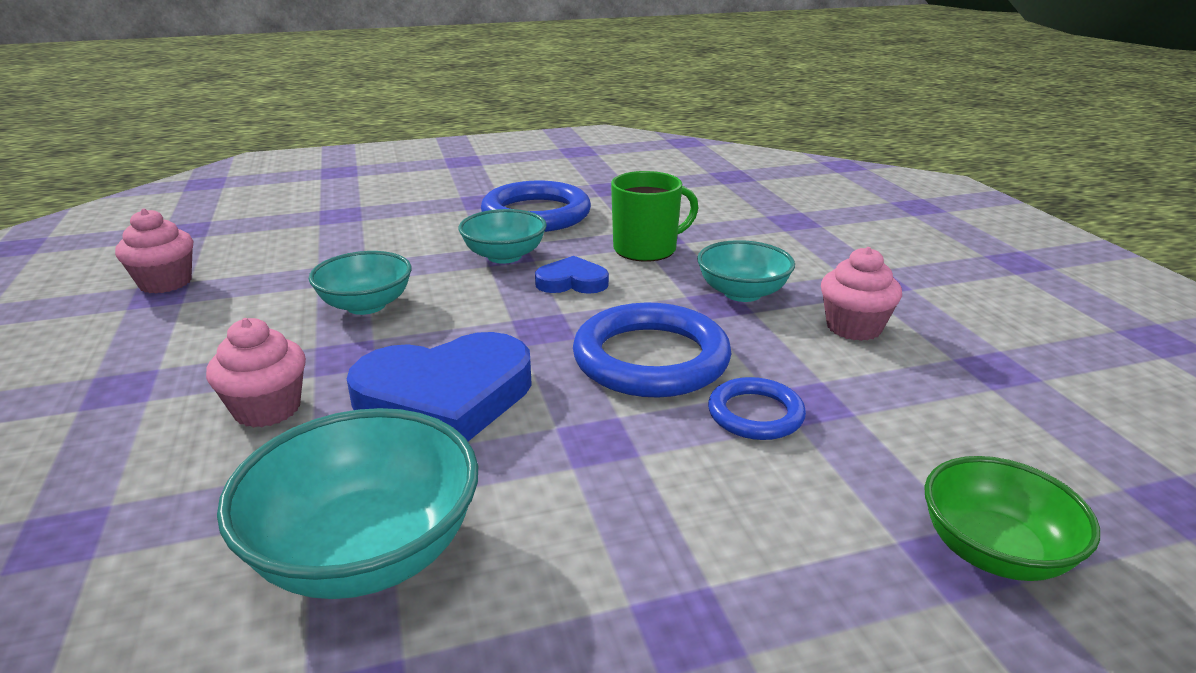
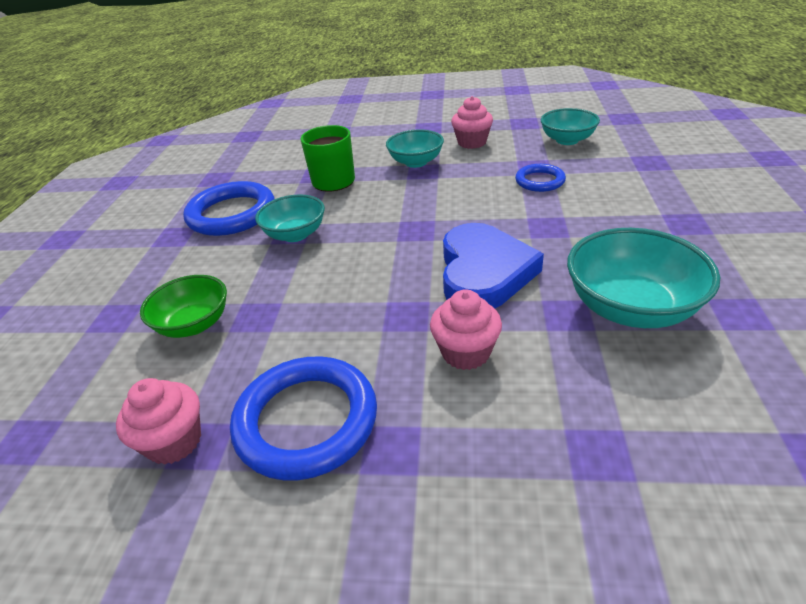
camera: 65 degrees left, 10 degrees up
(366, 305) = (329, 303): turquoise bowl -> turquoise bowl (567, 140)
(572, 282) = (360, 212): blue heart -> none
(651, 359) = (473, 199): blue ring -> blue ring (306, 421)
(994, 551) = (646, 154): green bowl -> green bowl (194, 324)

